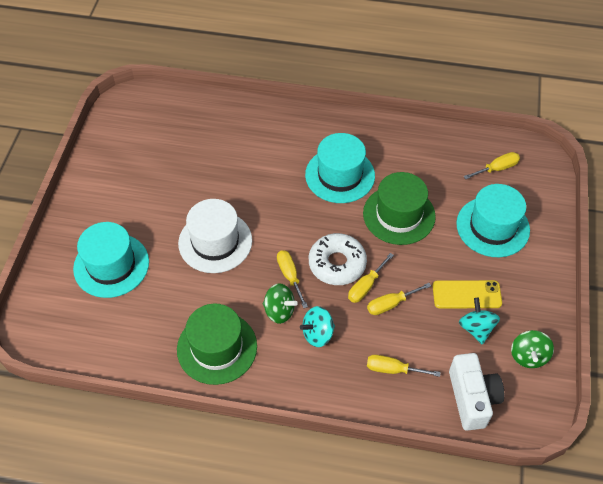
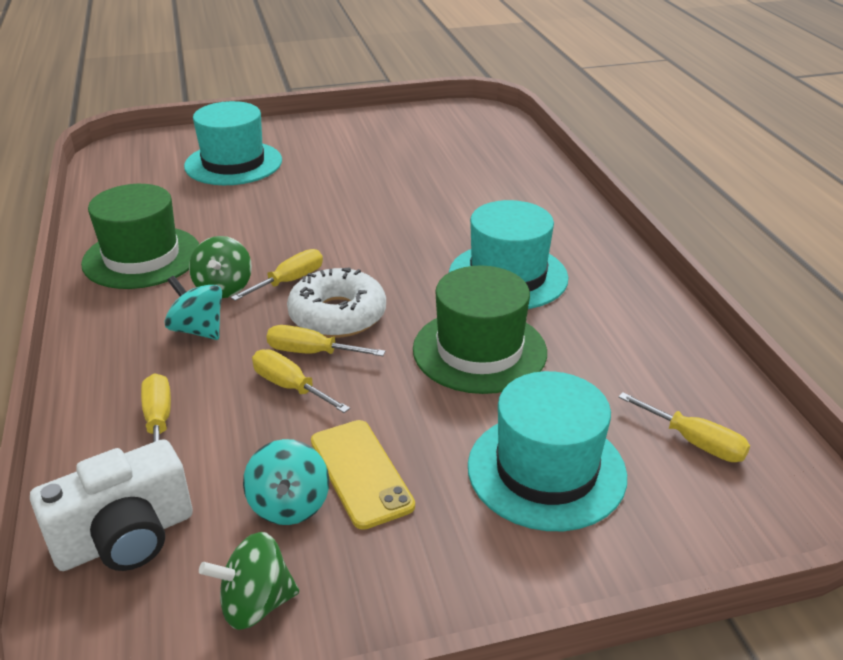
camera: 65 degrees right, 20 degrees down
(215, 242) = (311, 214): white hat -> none
(476, 328) = (289, 505): turquoise spinning top -> turquoise spinning top turned 120 degrees clockwise

